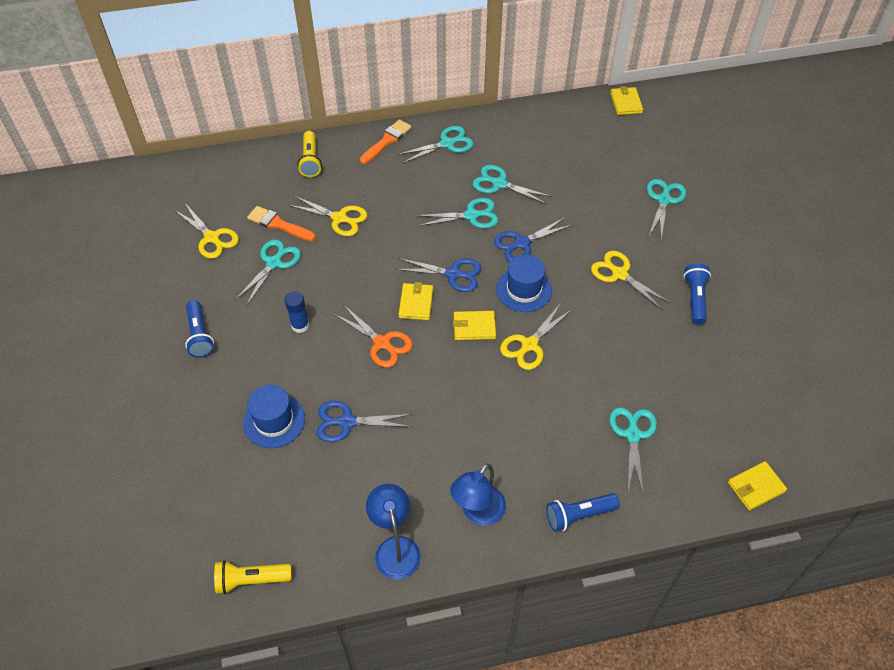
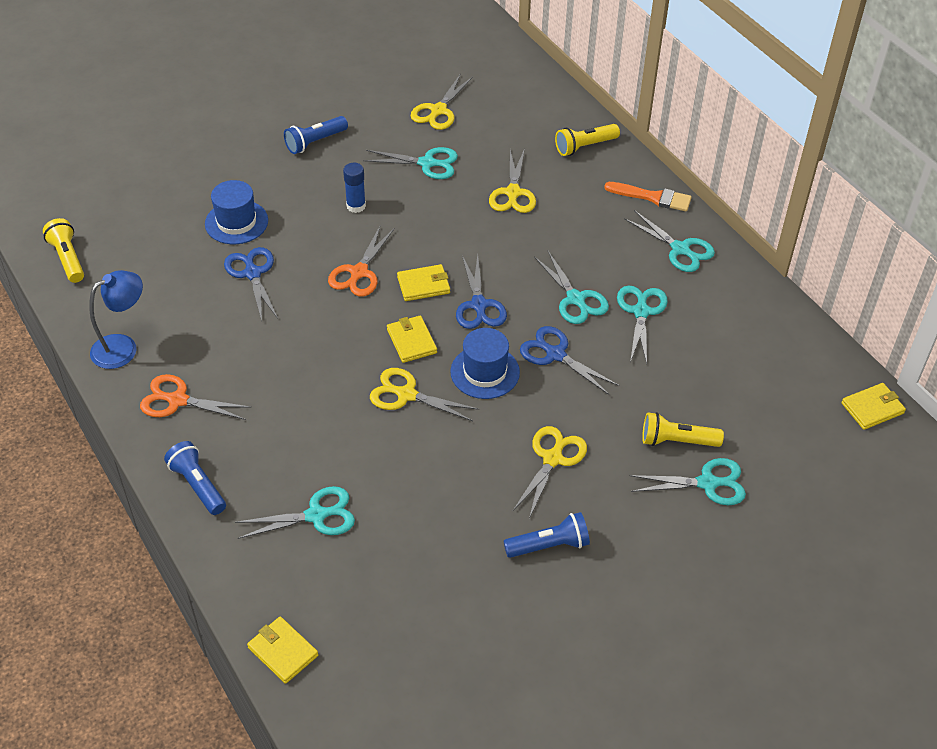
camera: 70 degrees right, 5 degrees down
(278, 224) = (480, 151): orange brush -> none
(478, 513) = (178, 400): blue lamp -> orange scissors
(623, 203) = (676, 441): none -> yellow flashlight

